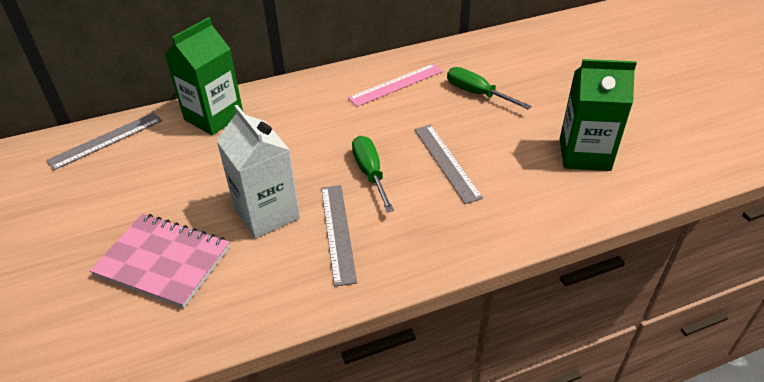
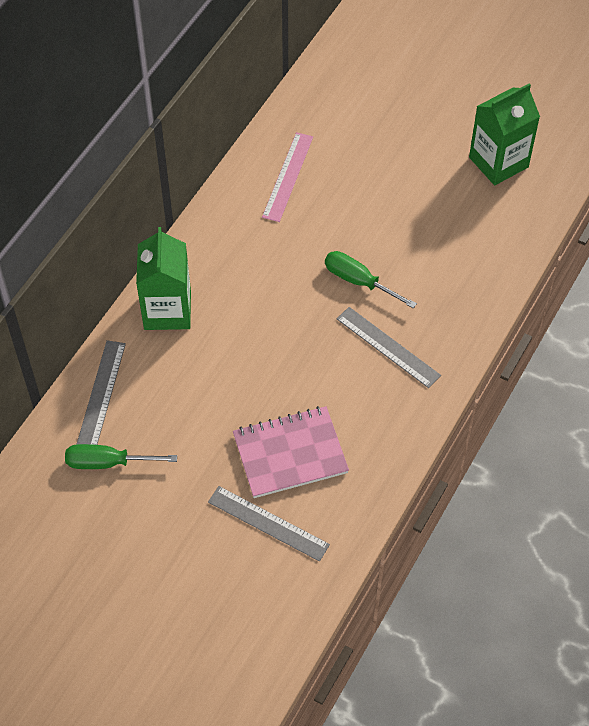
camera: 40 degrees left, 15 degrees up
(267, 213) = (319, 367): white carton -> none
(446, 162) = (405, 233): grey ruler -> grey ruler (268, 523)
(477, 94) = (365, 146): green screwdriver -> green screwdriver (108, 462)

